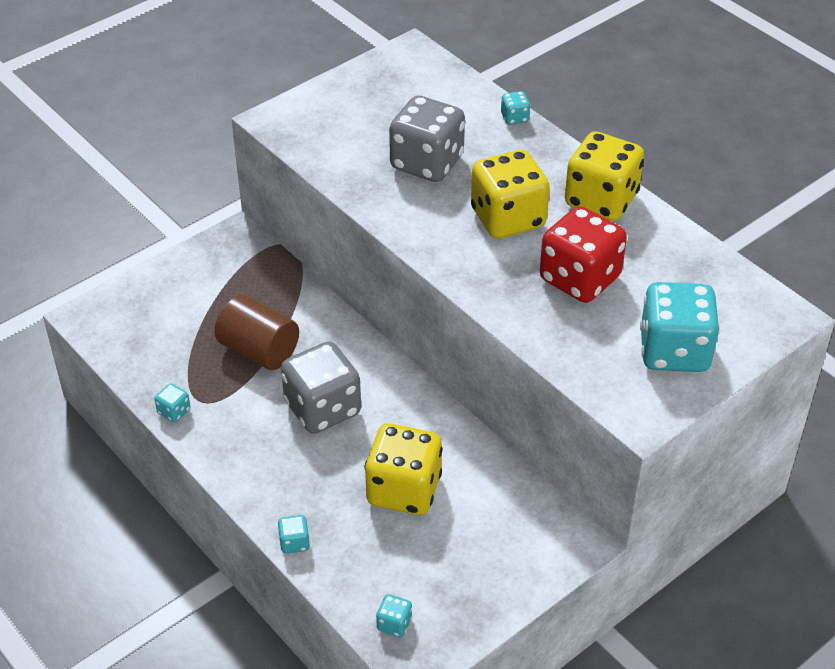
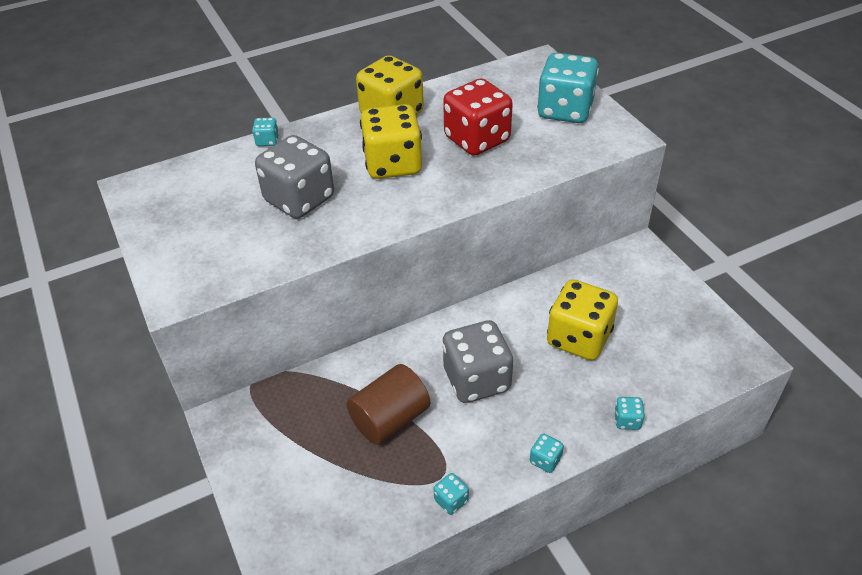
camera: 75 degrees left, 0 degrees up
(394, 624) = (713, 365): turquoise dice -> turquoise dice (545, 460)

